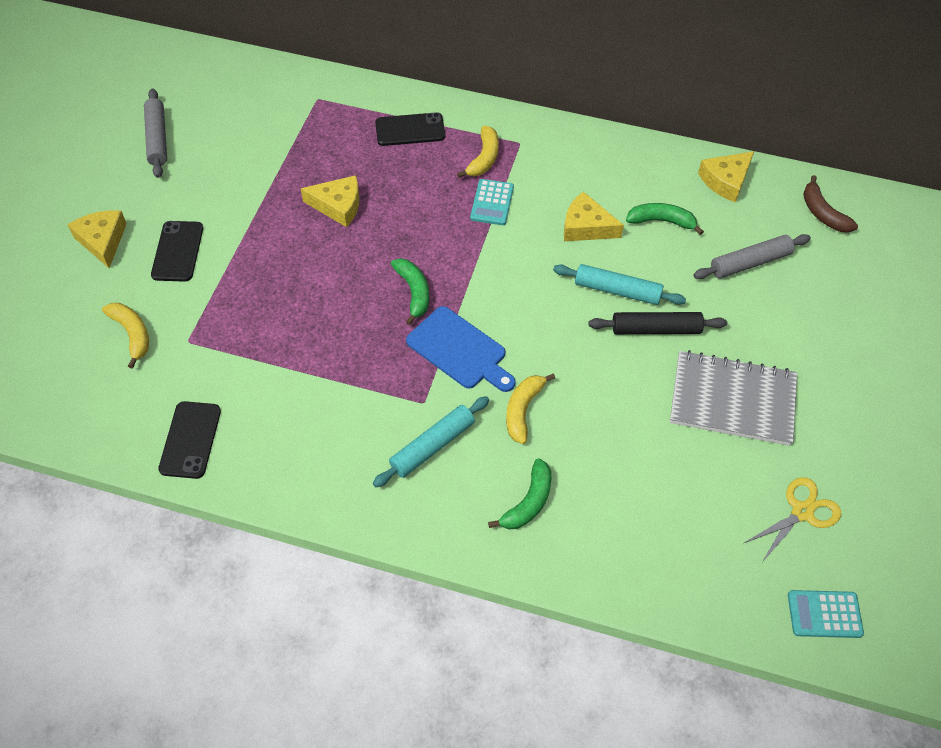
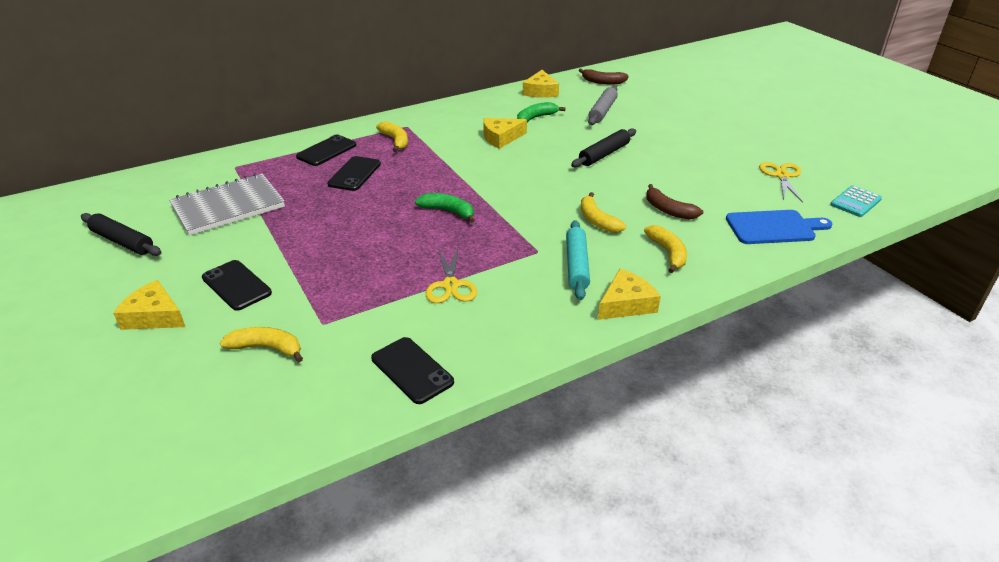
camera: 45 degrees left, 20 degrees down
(157, 138) = (122, 241): grey rolling pin -> black rolling pin
(312, 380) = (450, 285): none -> yellow scissors
(338, 206) = (331, 203): yellow cheese -> yellow cheese (626, 304)
(397, 181) = (354, 174): none -> black phone
(459, 350) = (519, 218): blue cutting board -> blue cutting board (773, 227)
(492, 203) = (431, 154): turquoise calculator -> none
(528, 502) = (668, 253): green banana -> yellow banana
(607, 454) = (668, 210): none -> brown banana
(617, 290) = (560, 151): turquoise rolling pin -> none
(732, 400) = (683, 158): grey notebook -> grey notebook (228, 207)

